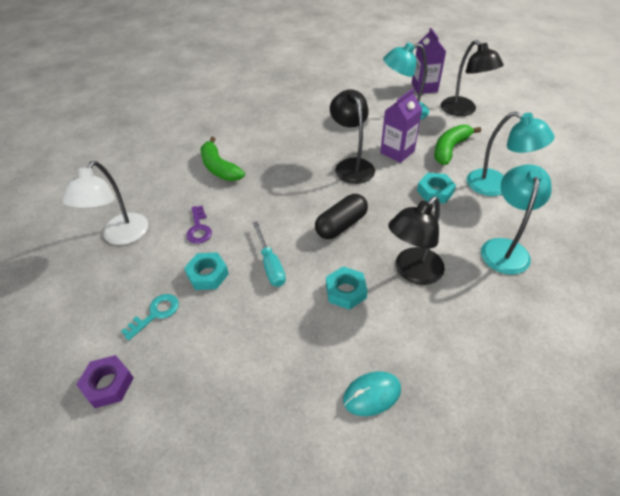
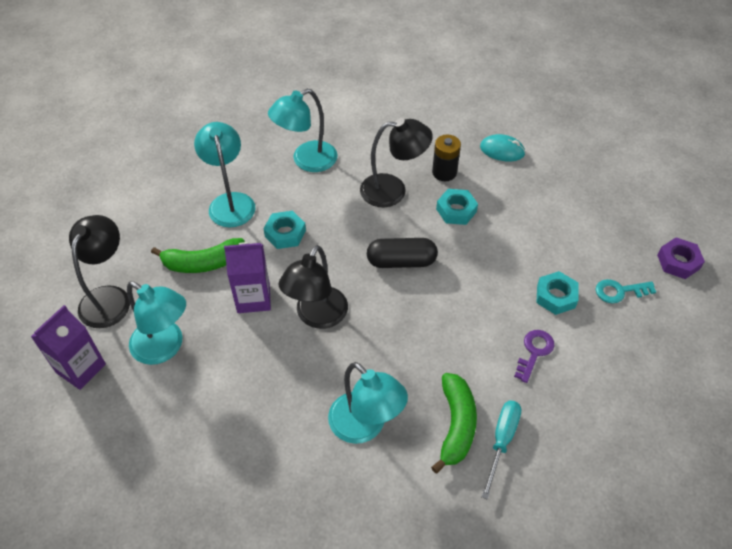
camera: 140 degrees left, 5 degrees up
(121, 236) = (621, 400): white lamp -> none
(267, 142) = (365, 426): none -> turquoise lamp
(270, 265) = (495, 269): turquoise screwdriver -> turquoise screwdriver (502, 441)
(394, 321) = (444, 172): none -> black battery

